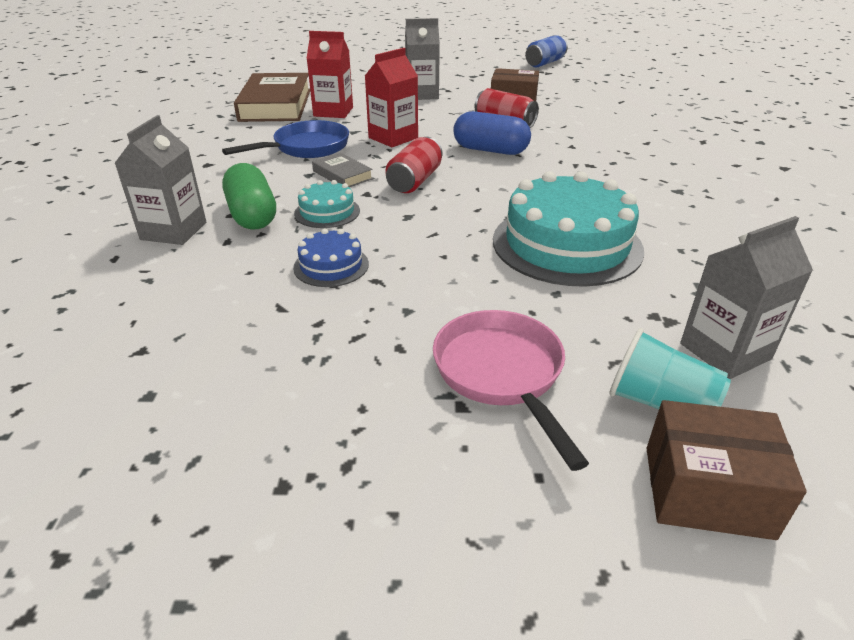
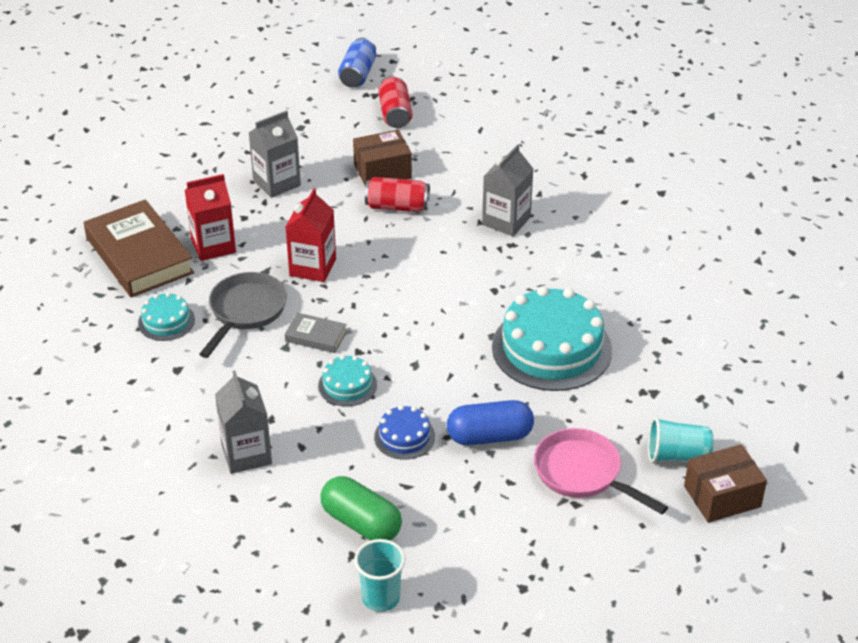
camera: 30 degrees left, 5 degrees up
(104, 412) = (381, 598): none -> turquoise cup
(242, 138) = (166, 321): none -> turquoise cake
(252, 215) = (290, 412): green capsule -> green capsule (361, 523)
(306, 148) = (245, 312): blue pan -> grey pan
(415, 181) = (384, 320): red can -> red can (395, 114)
(490, 150) = (415, 254): blue capsule -> blue capsule (489, 436)
(725, 351) = (694, 403): grey carton -> grey carton (506, 221)

